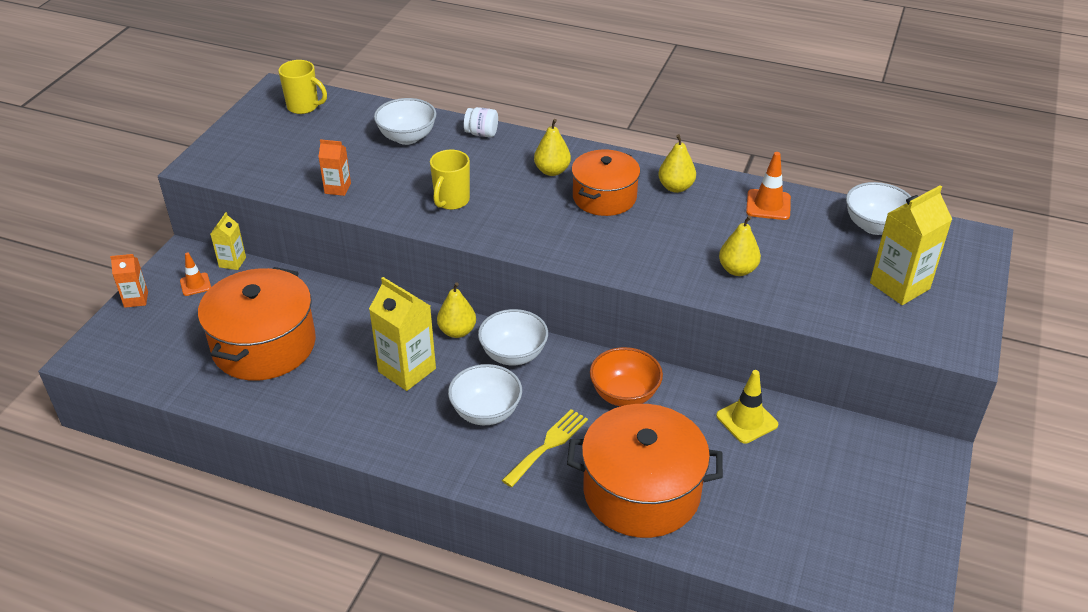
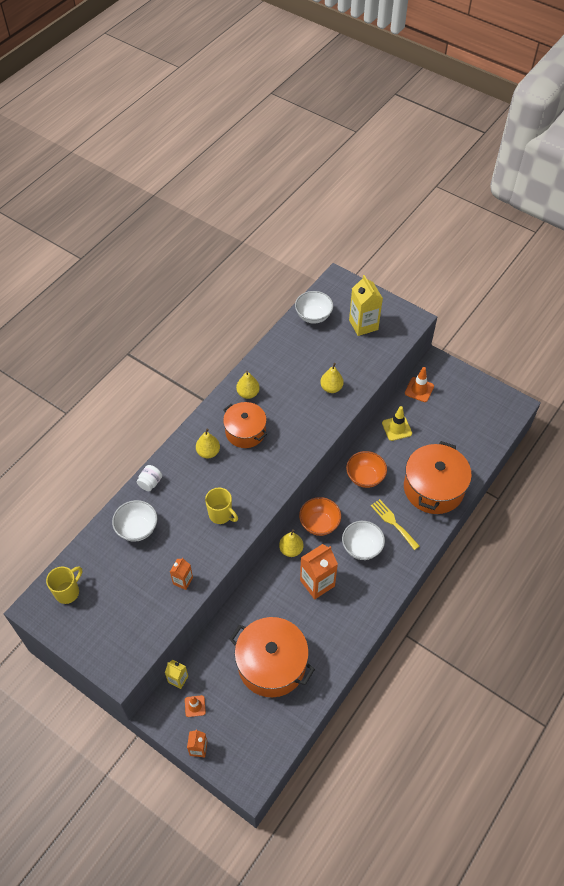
camera: 75 degrees left, 15 degrees up
(407, 370) = (317, 583): yellow carton -> orange carton
(513, 354) = (319, 524): white bowl -> orange bowl
(768, 205) = (279, 355): orange traffic cone -> orange traffic cone (419, 389)

